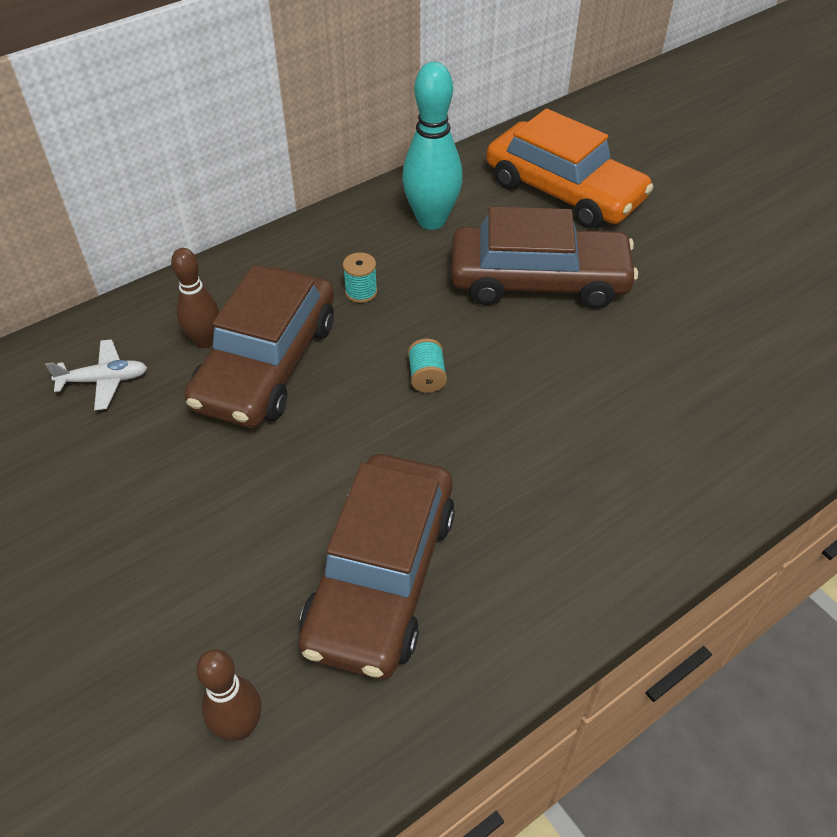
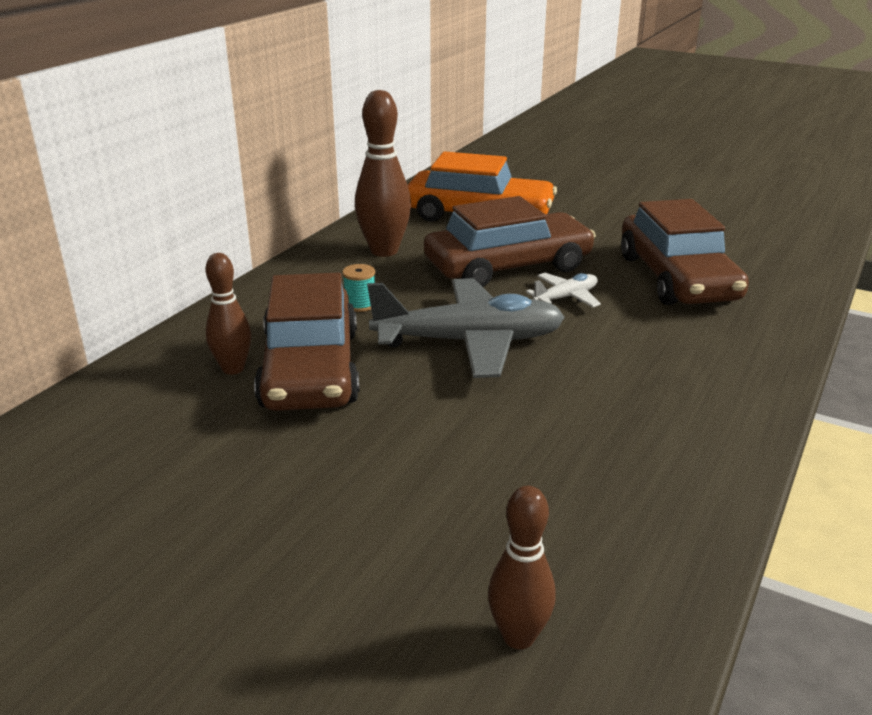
camera: 25 degrees left, 20 degrees down
(104, 380) = (143, 422): white plane -> white plane (565, 298)
(381, 576) = (552, 480): brown car -> brown car (677, 278)
(427, 377) = (469, 342): turquoise spool -> grey plane
(431, 220) = (384, 251): turquoise bowling pin -> brown bowling pin

